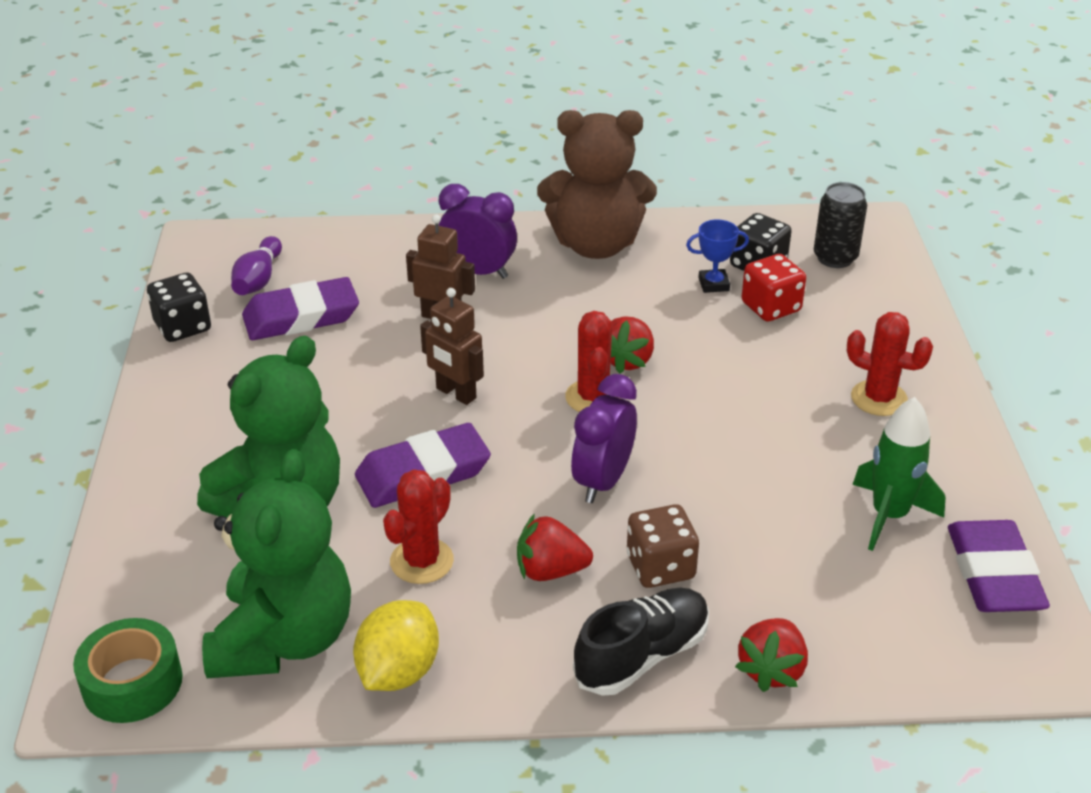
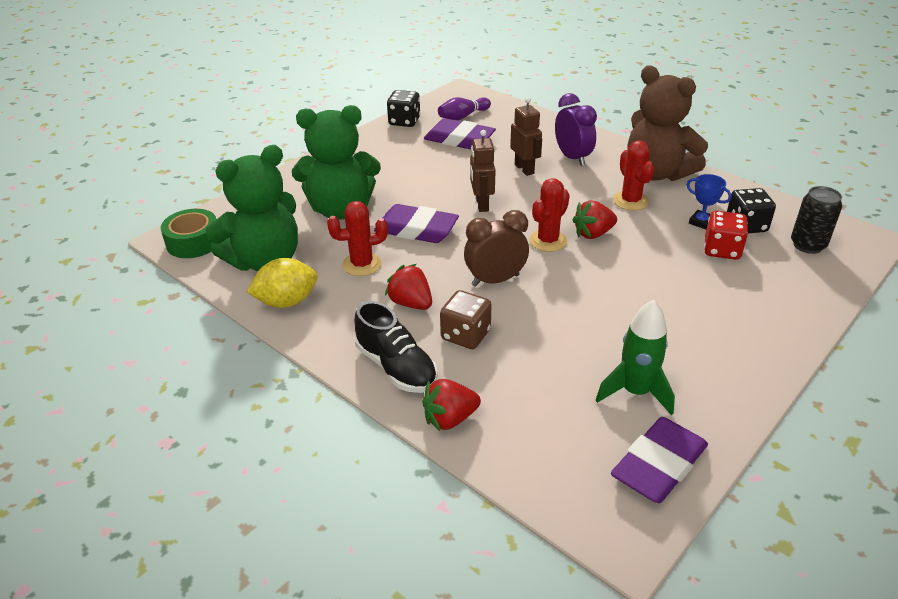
camera: 45 degrees right, 0 degrees up
(602, 481) = (495, 280): purple clock -> brown clock
(642, 656) = (396, 367): black shoe -> black shoe turned 45 degrees clockwise
(879, 398) = (723, 330): red cactus -> red cactus (630, 201)

